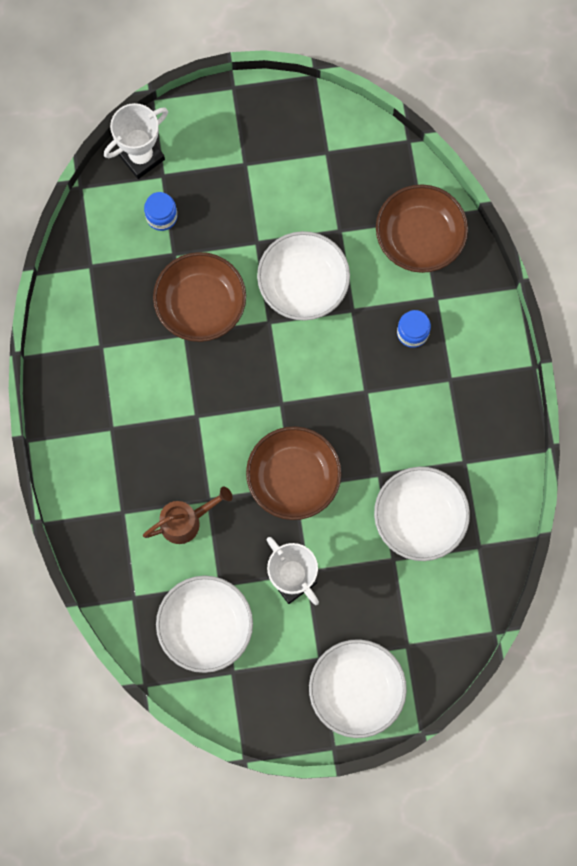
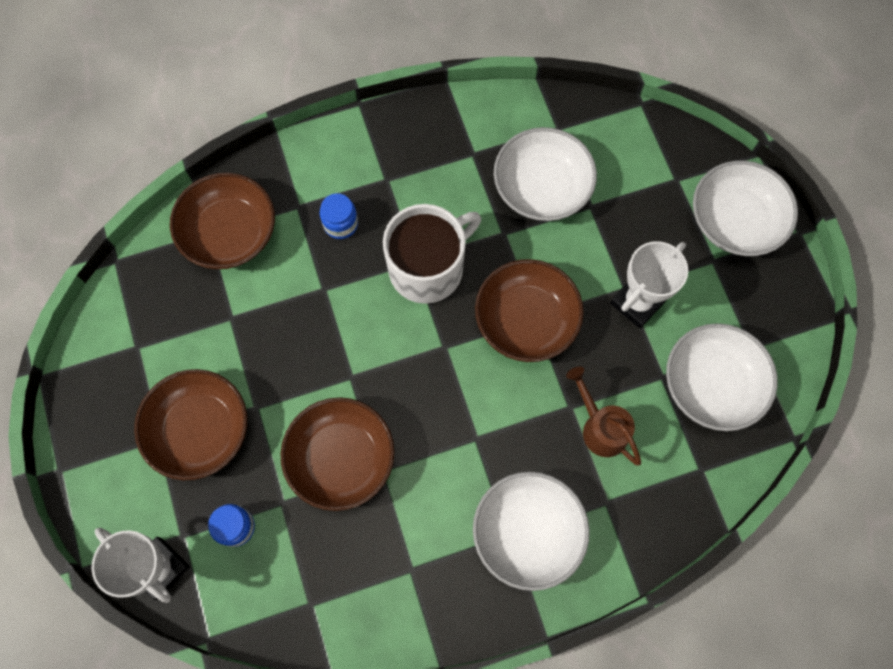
camera: 100 degrees left, 5 degrees down
(246, 196) = (200, 430): none -> brown bowl
(303, 283) = (300, 347): white bowl -> white bowl (527, 532)
(357, 402) = (428, 268): none -> white mug

